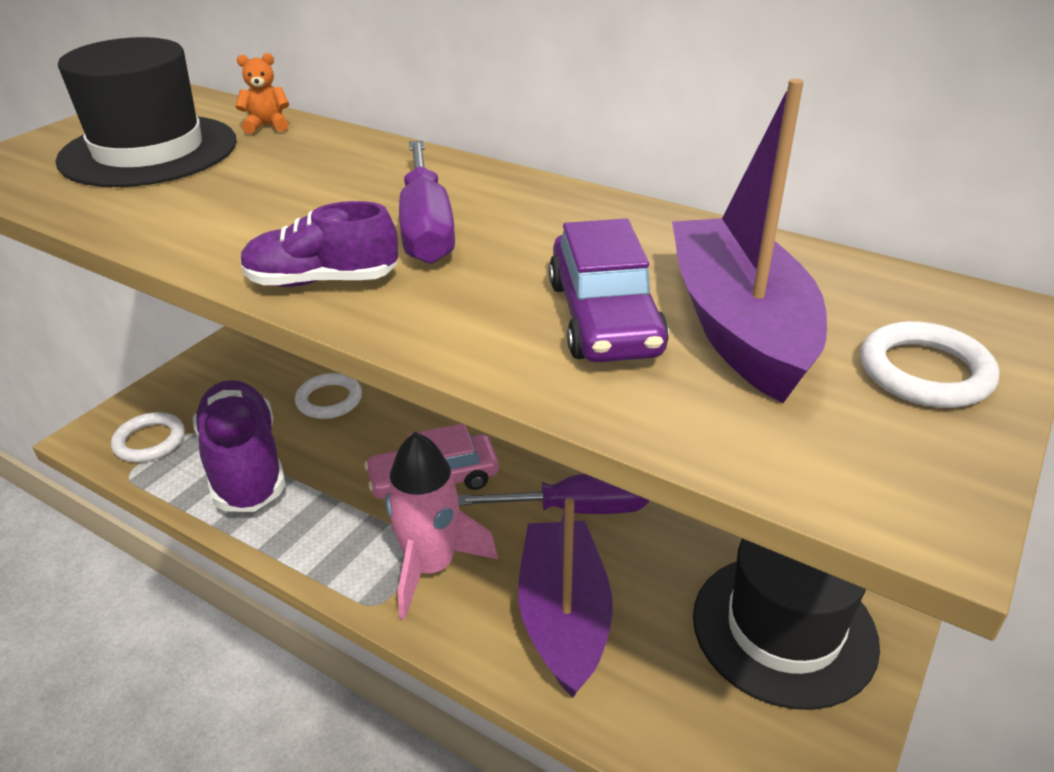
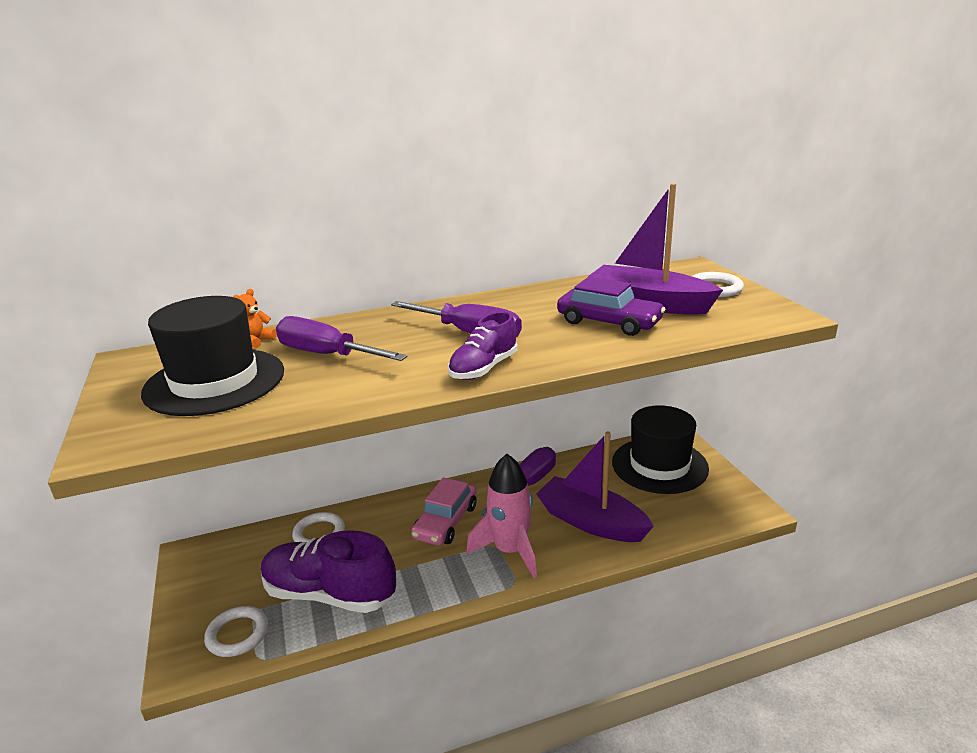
camera: 50 degrees left, 10 degrees down
(267, 173) = (327, 355): none -> purple screwdriver

